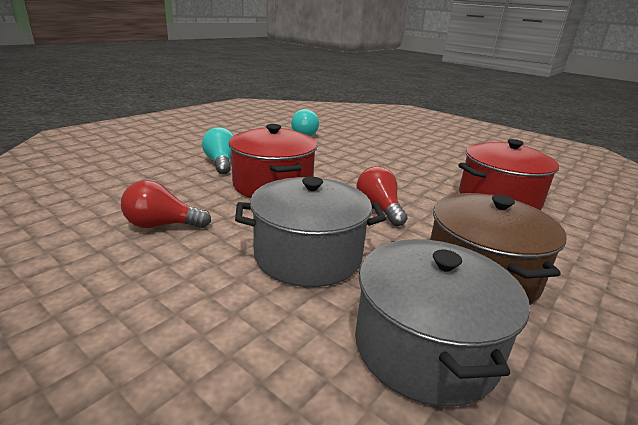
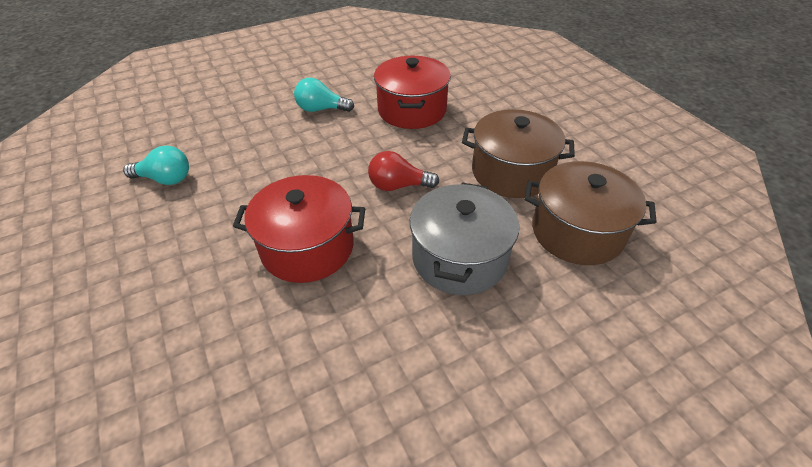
camera: 65 degrees left, 20 degrees up
(162, 225) = (361, 364): red light bulb -> none
(221, 163) = (211, 283): turquoise light bulb -> turquoise light bulb (321, 109)
(425, 347) = (577, 232): grey pot -> brown pot

